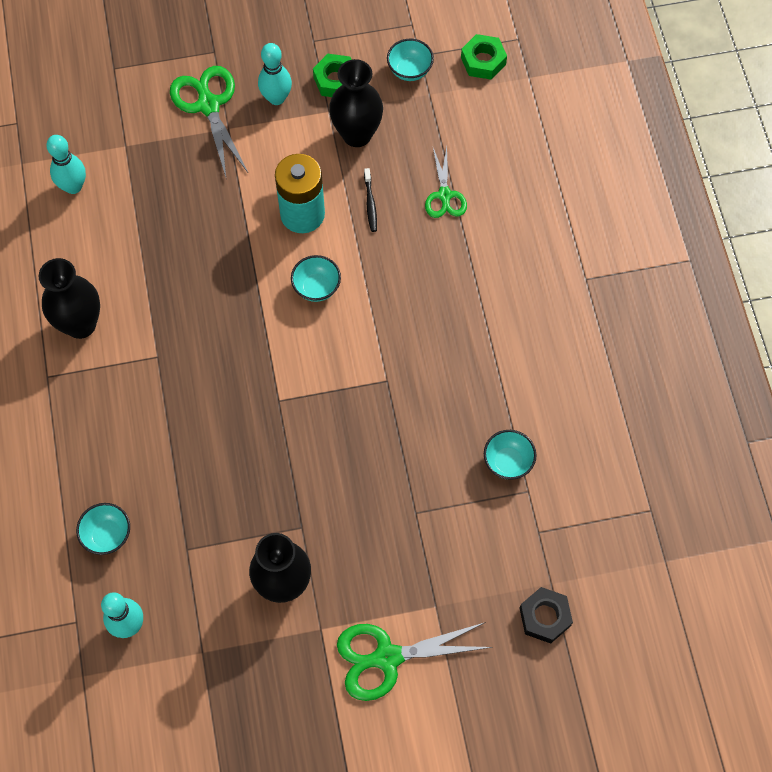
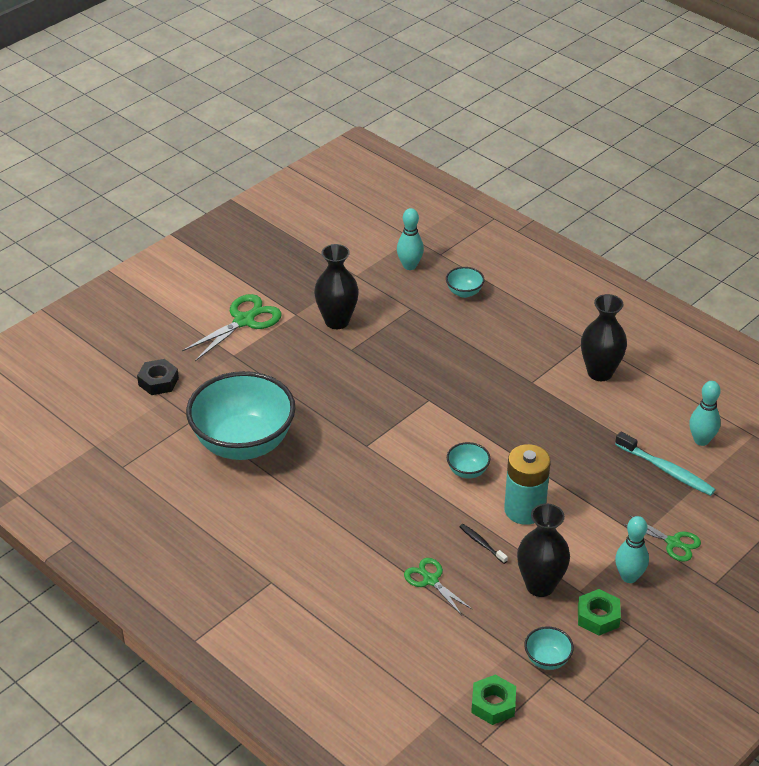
camera: 145 degrees right, 25 degrees down
(138, 176) = (666, 470): none -> turquoise toothbrush
(208, 105) = (673, 542): green scissors -> green scissors, size x0.62
(508, 462) = (243, 443): turquoise bowl -> turquoise bowl, size x2.50

